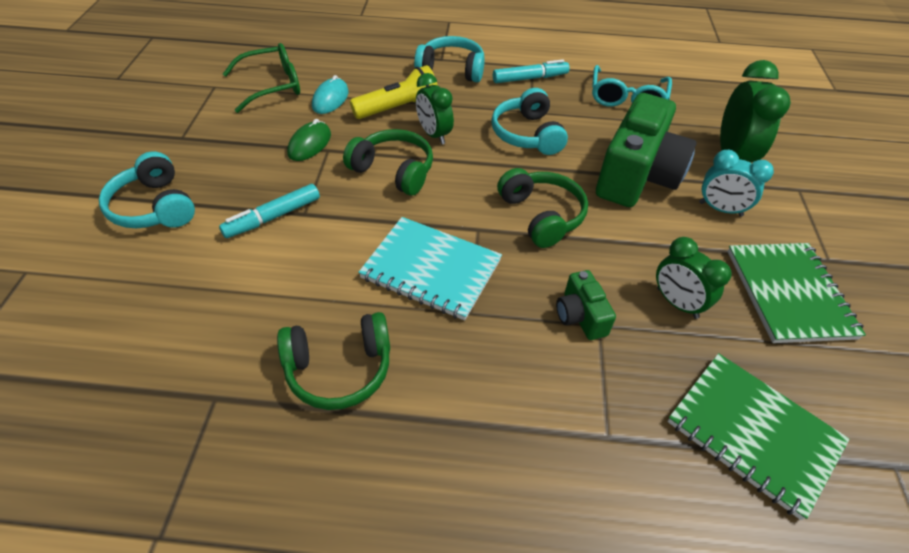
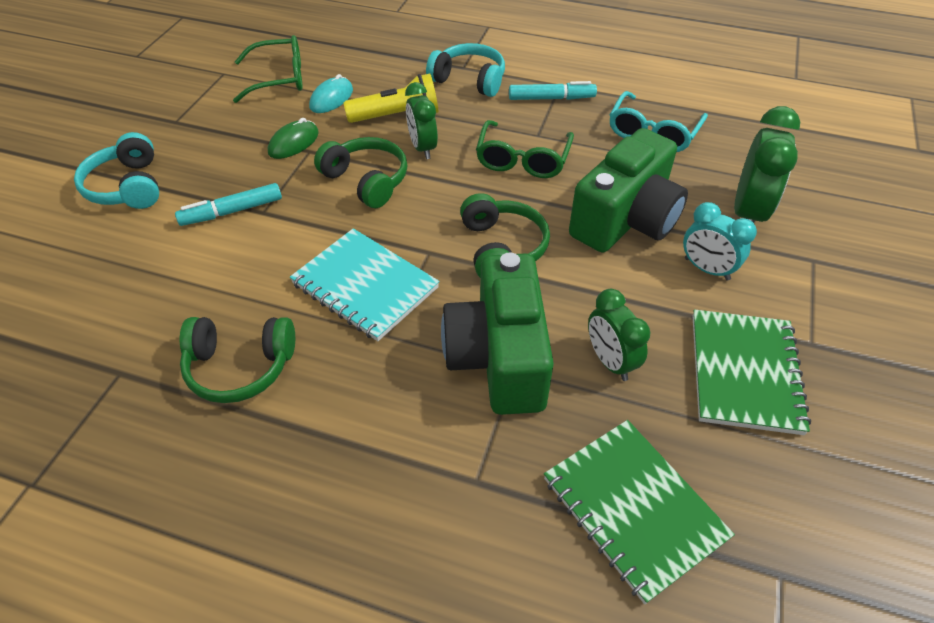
camera: 15 degrees right, 0 degrees up
(527, 134) = (522, 159): turquoise headphones -> green glasses
(580, 316) = (499, 357): green camera -> green camera, size x2.14

